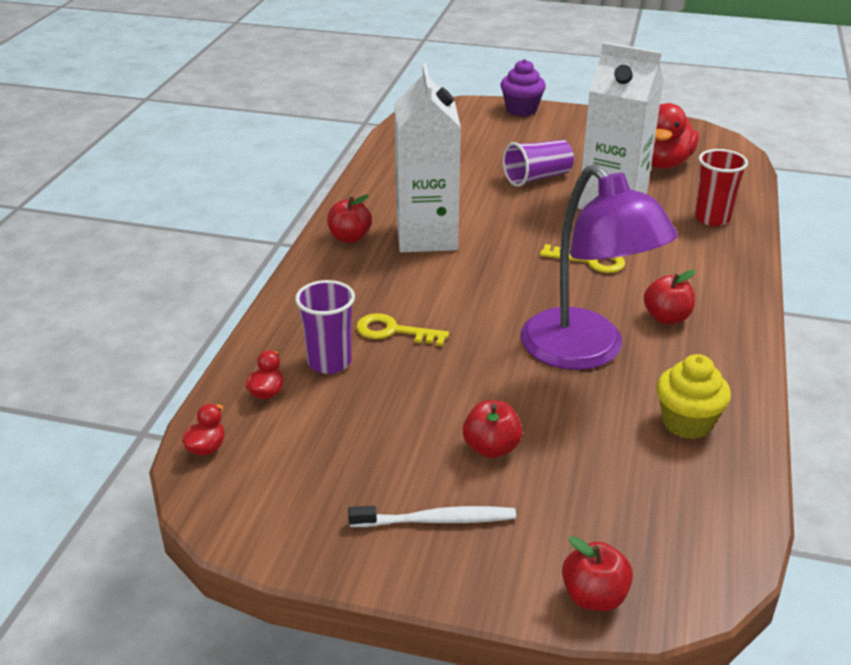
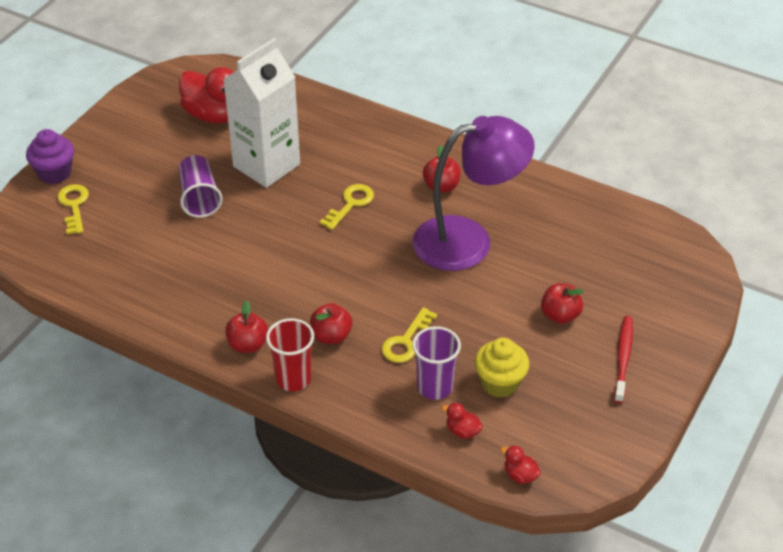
camera: 75 degrees left, 10 degrees up
(426, 237) = (269, 293): white carton -> none
(437, 520) = (623, 358): white toothbrush -> red toothbrush
(486, 125) = (74, 205): none -> yellow key
(594, 596) = (698, 301): red apple -> red apple (331, 336)
(687, 423) = (559, 214): yellow cupcake -> yellow cupcake (500, 383)
(712, 218) = (317, 119): red cup -> red cup (293, 379)

